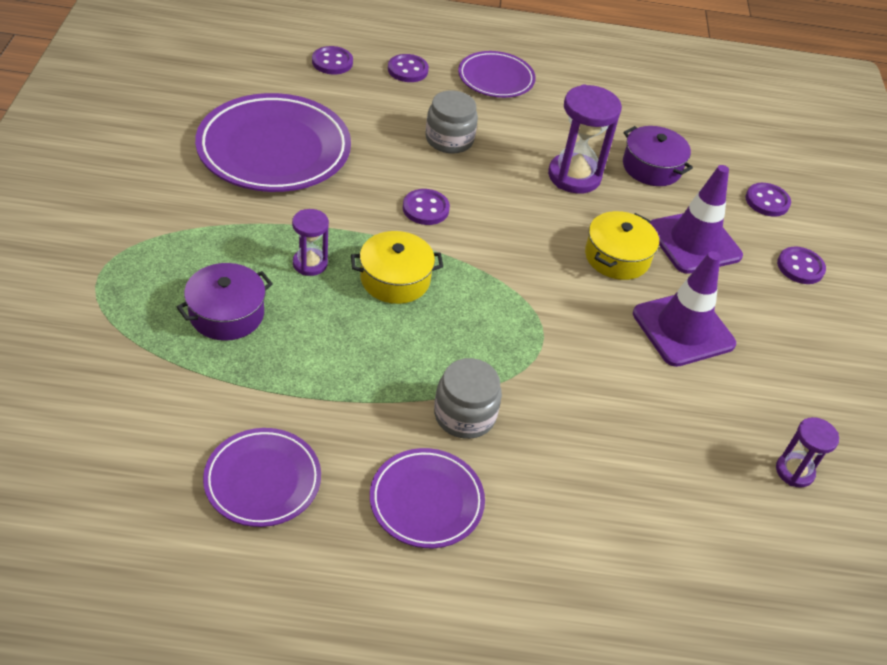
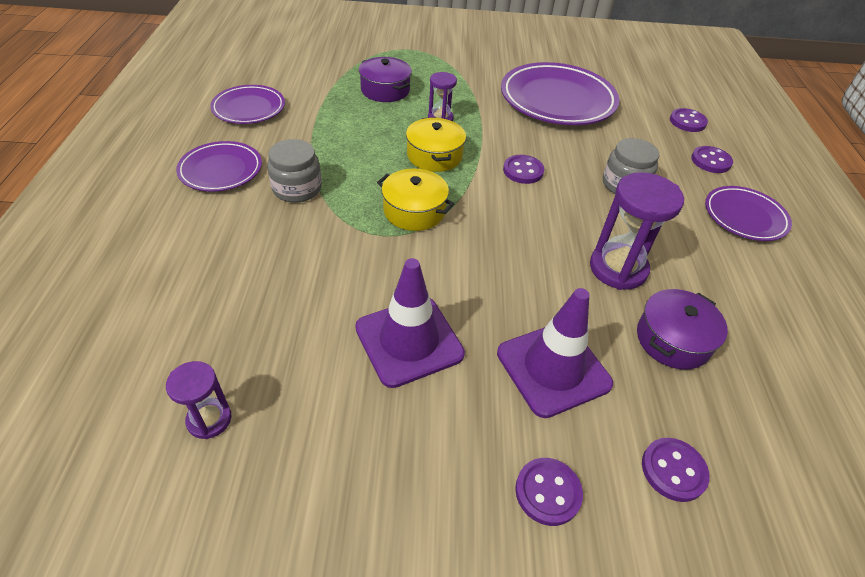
camera: 90 degrees right, 0 degrees up
(617, 257) = (504, 294): yellow pot -> yellow pot (414, 211)

